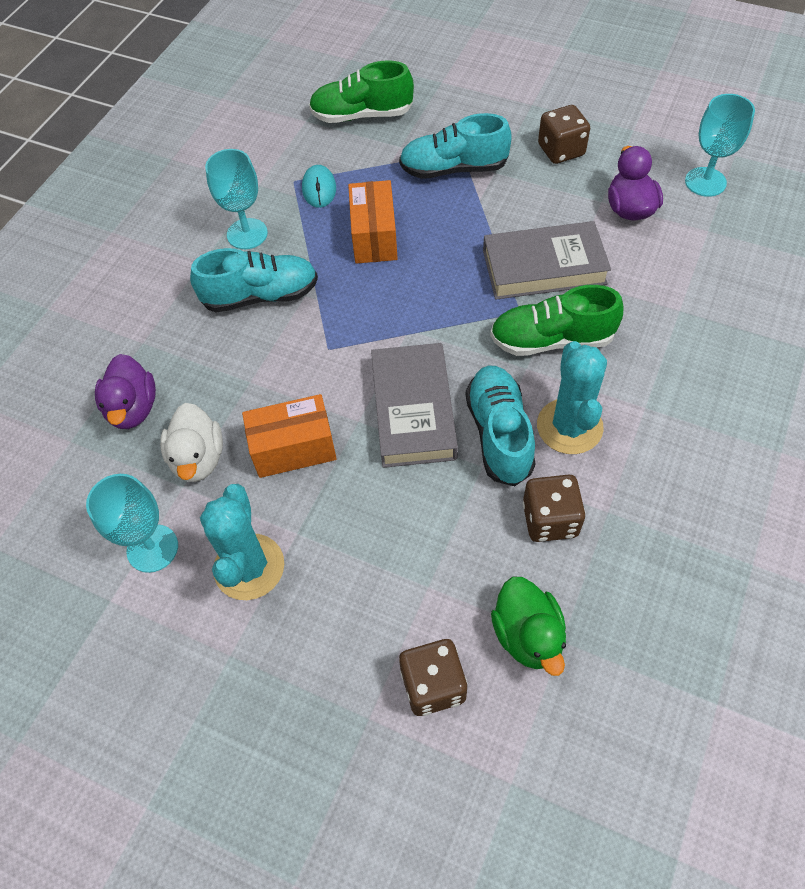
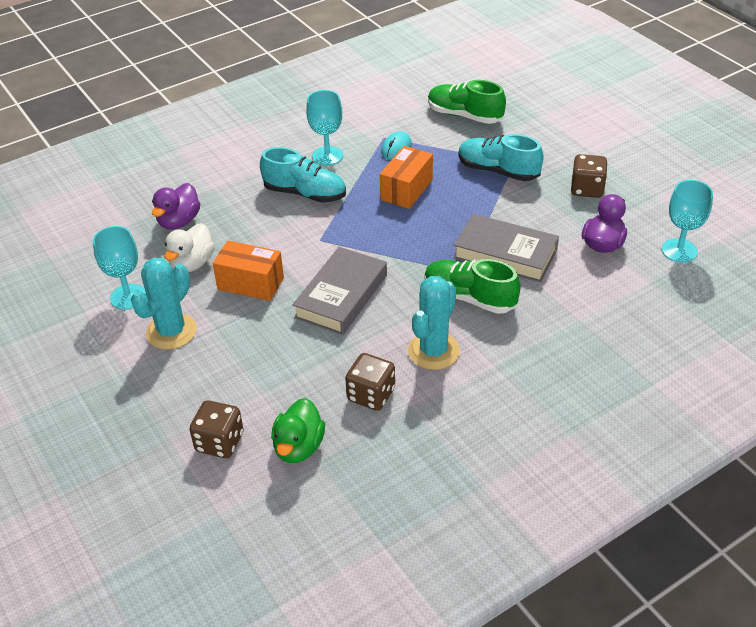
camera: 30 degrees right, 15 degrees down
(499, 434) = (383, 334): turquoise shoe -> none

